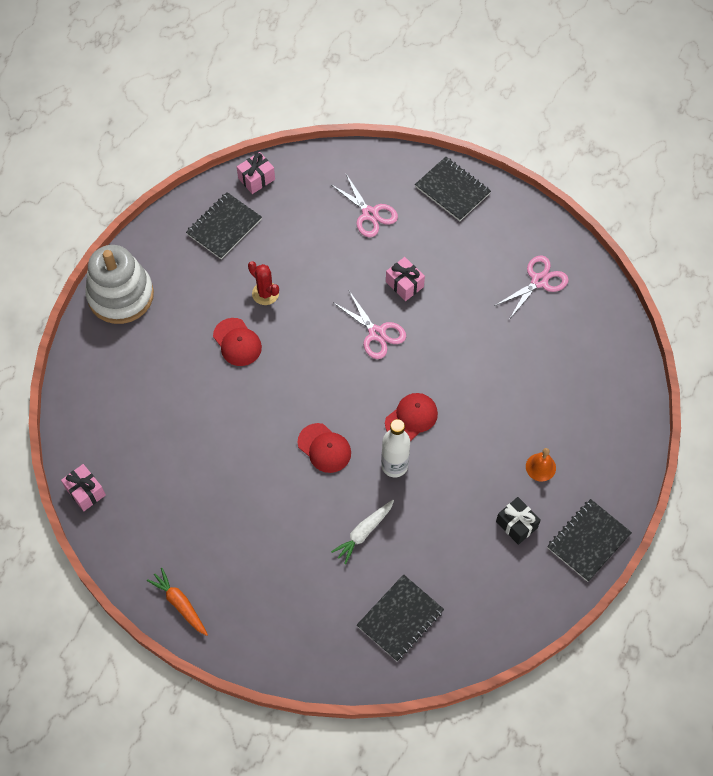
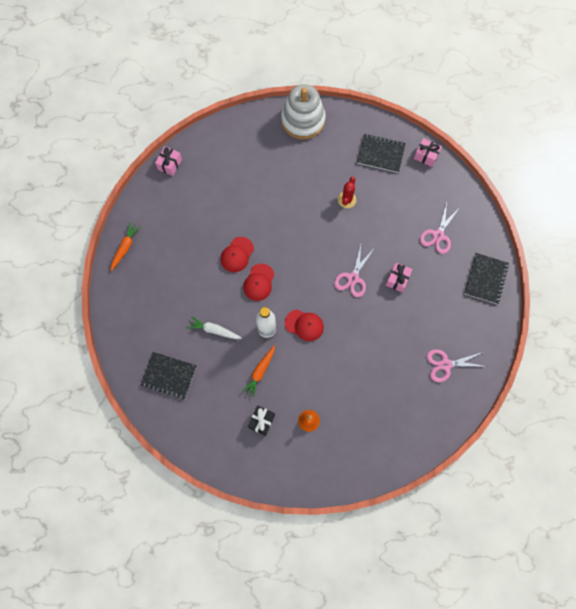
camera: 65 degrees right, 10 degrees up
(237, 342) = (305, 199): red cap -> red cap (237, 254)
(449, 498) = (260, 372): none -> orange carrot
(539, 281) = (446, 364): pink scissors -> pink scissors turned 150 degrees clockwise
(588, 541) = (271, 472): black notebook -> none

